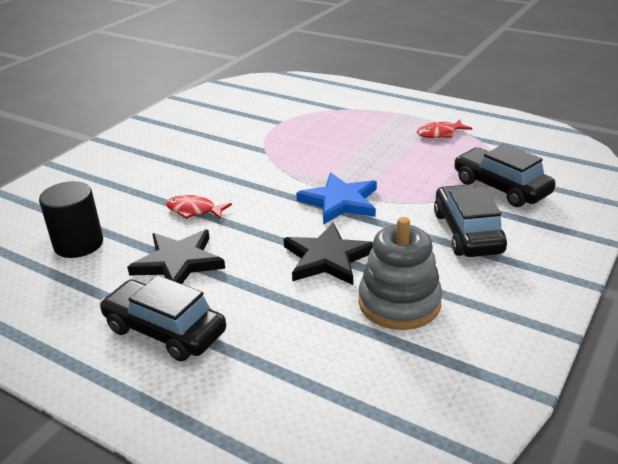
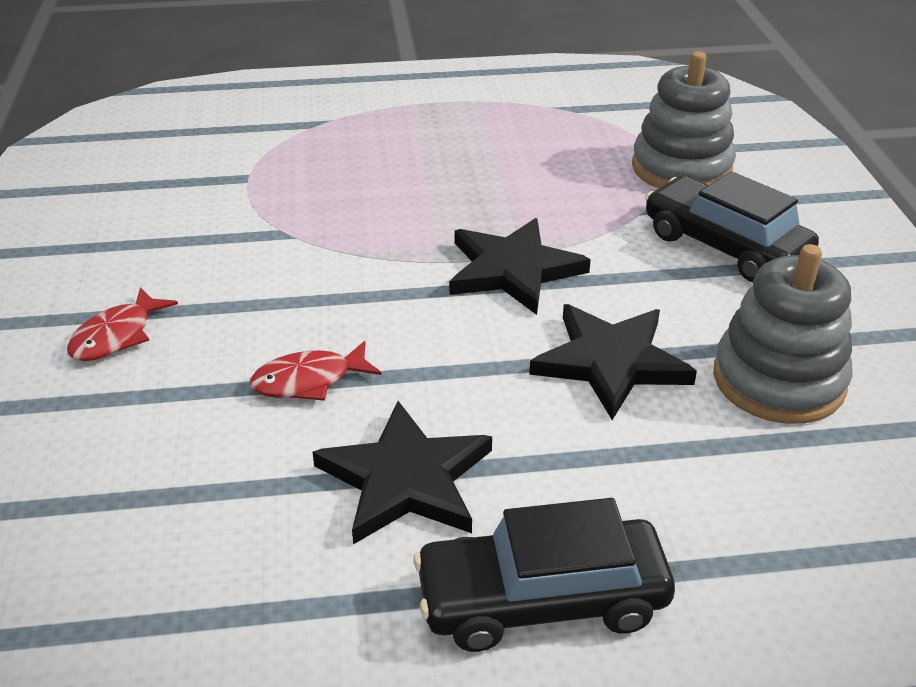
camera: 40 degrees left, 5 degrees up
(78, 244) = (177, 539): black cylinder -> none
(340, 201) = (513, 270): blue star -> black star
(440, 133) = (510, 118): red fish -> red fish (117, 336)
(501, 187) = (681, 168): black car -> grey stacking toy

